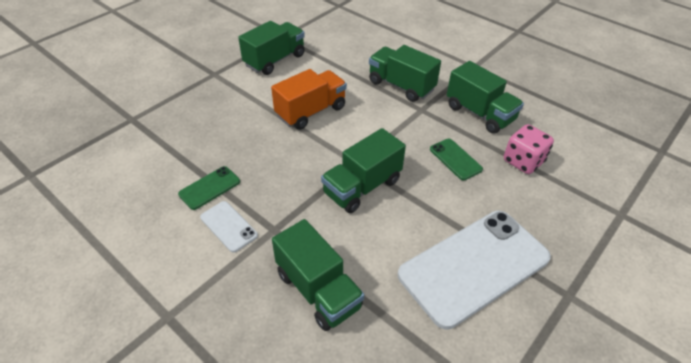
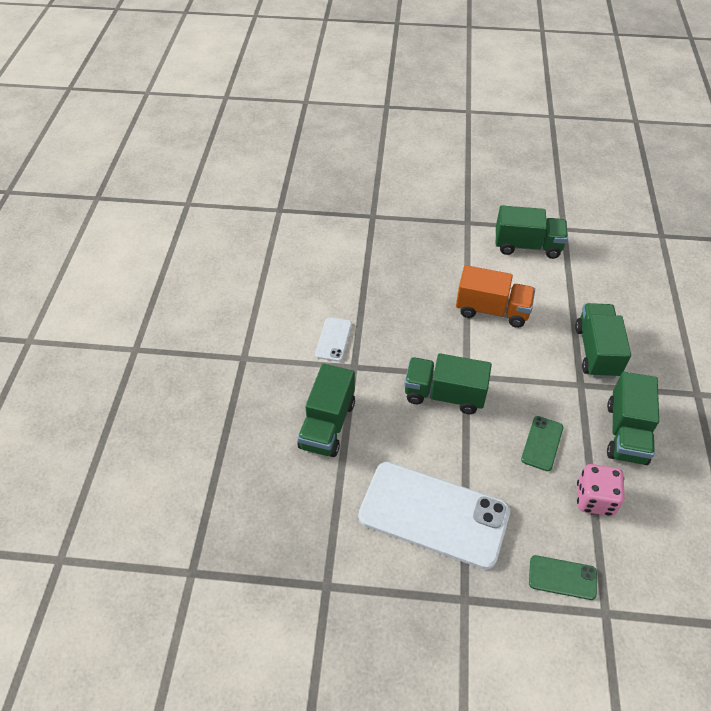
camera: 55 degrees right, 5 degrees up
(209, 188) = (355, 305): green phone -> green phone (562, 577)

